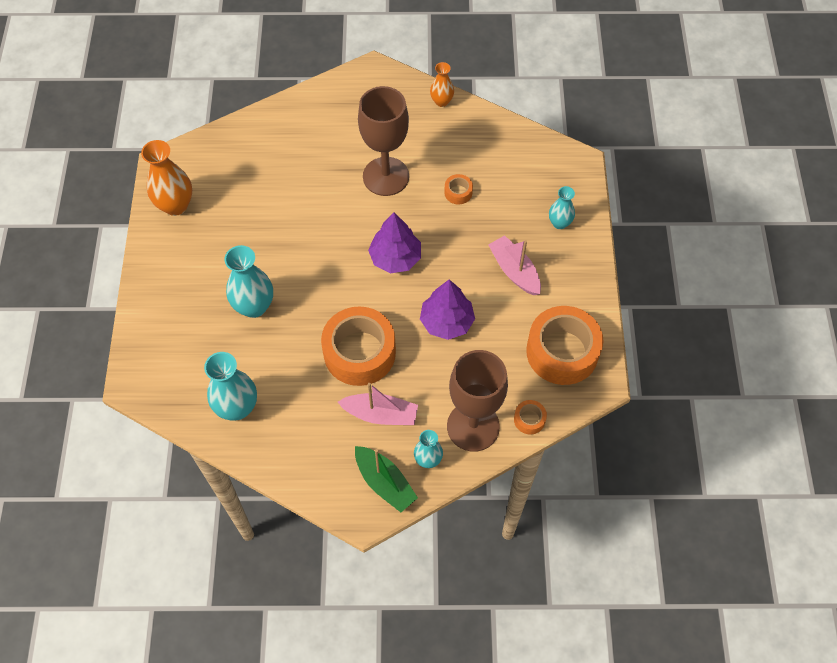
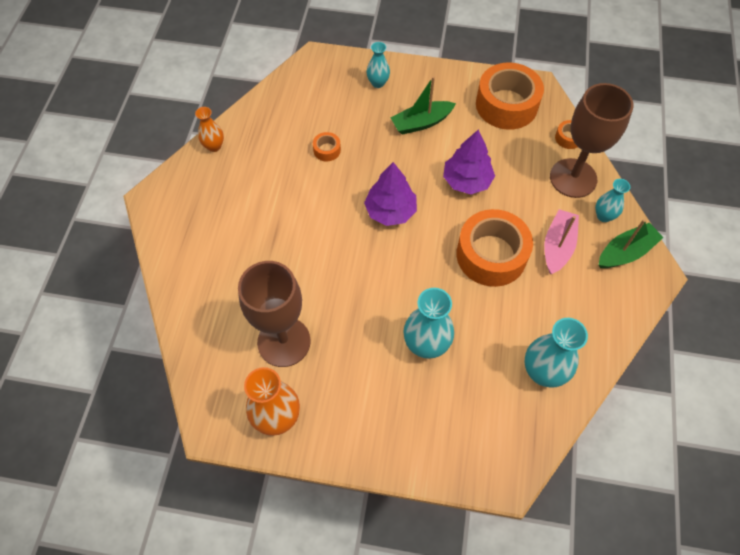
camera: 80 degrees left, 0 degrees up
(386, 176) = (292, 206): brown goblet -> brown goblet (284, 342)
(514, 271) = (421, 123): pink boat -> green boat

